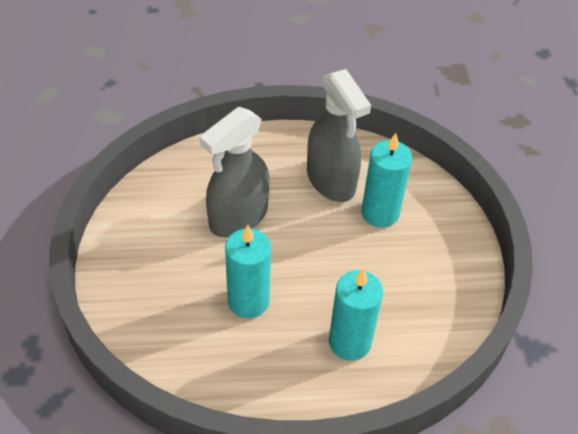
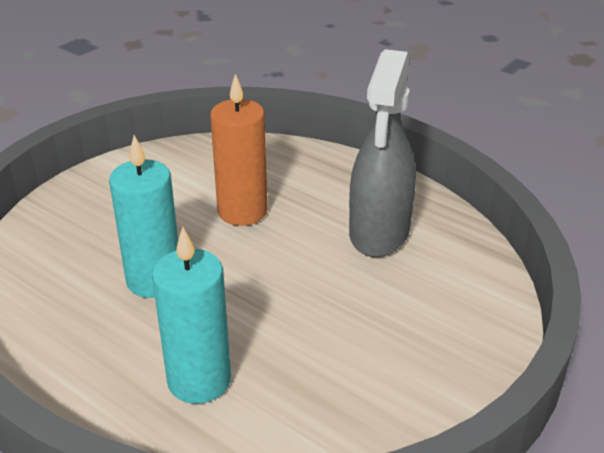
camera: 45 degrees right, 15 degrees down
(238, 217) = (242, 211): grey spray bottle -> orange candle
(380, 213) = (396, 289): turquoise candle -> none

